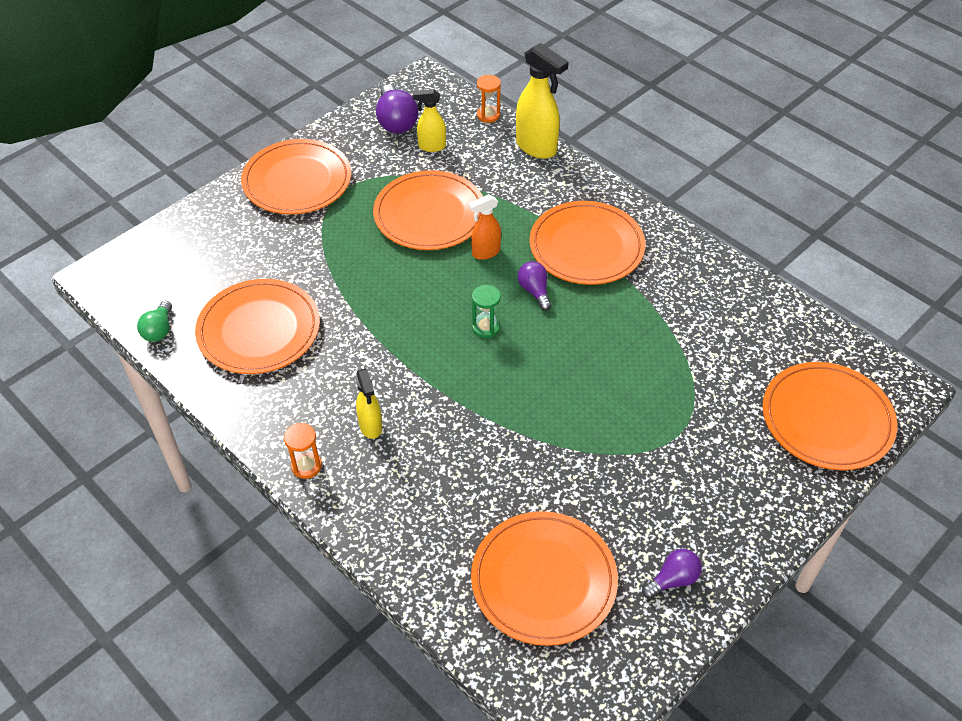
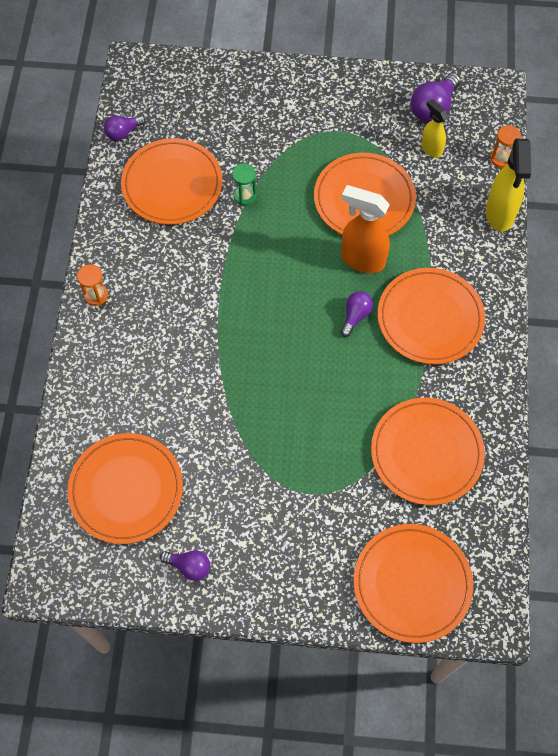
camera: 50 degrees right, 15 degrees up
(159, 330) = (123, 132): green light bulb -> purple light bulb
(297, 181) = (316, 98): orange plate -> orange plate (426, 453)
(370, 426) = (155, 306): yellow spray bottle -> none
(485, 252) = (362, 259): orange spray bottle -> orange spray bottle, size x1.70
(486, 327) = (295, 310): green hourglass -> green hourglass (245, 196)

